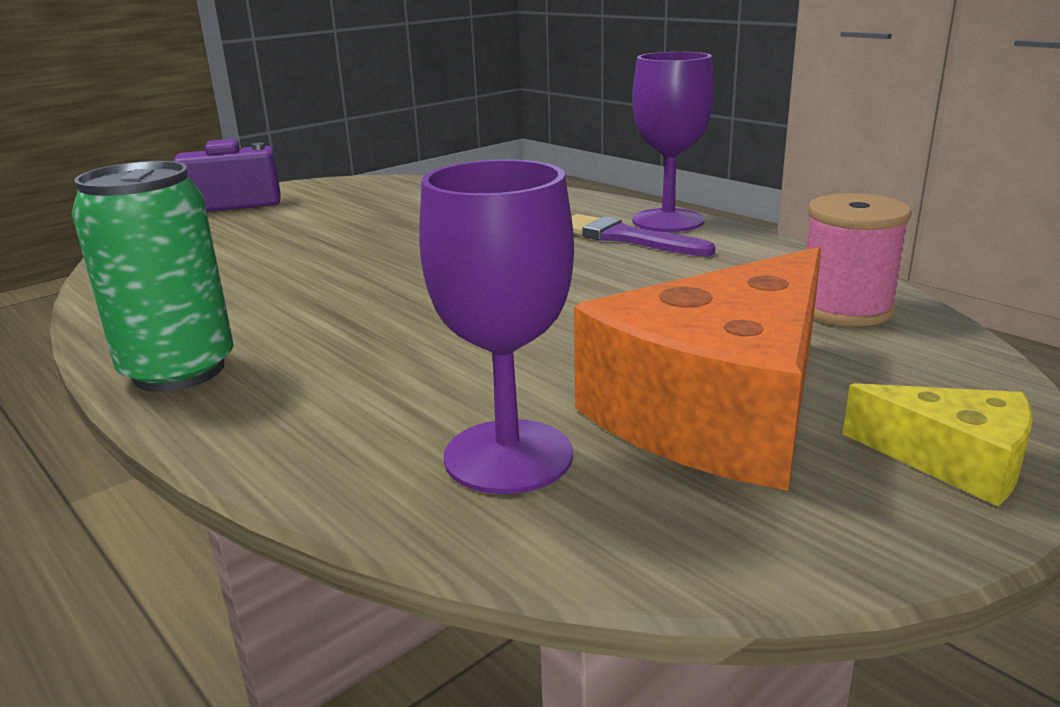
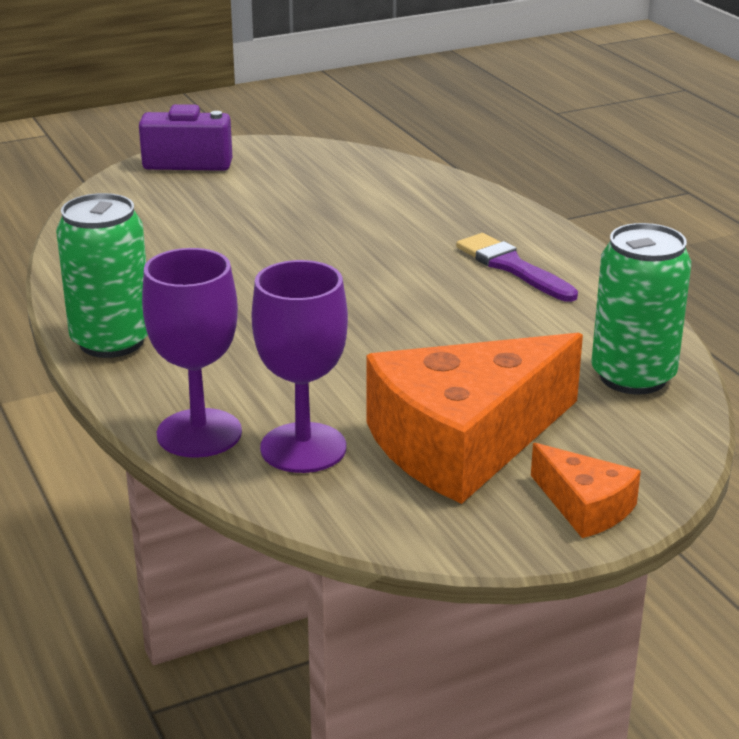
camera: 15 degrees right, 5 degrees up
(668, 221) = (566, 252): purple goblet -> purple goblet (199, 433)
(845, 308) = (633, 377): pink spool -> green can
(953, 460) = (585, 506): yellow cheese -> orange cheese

